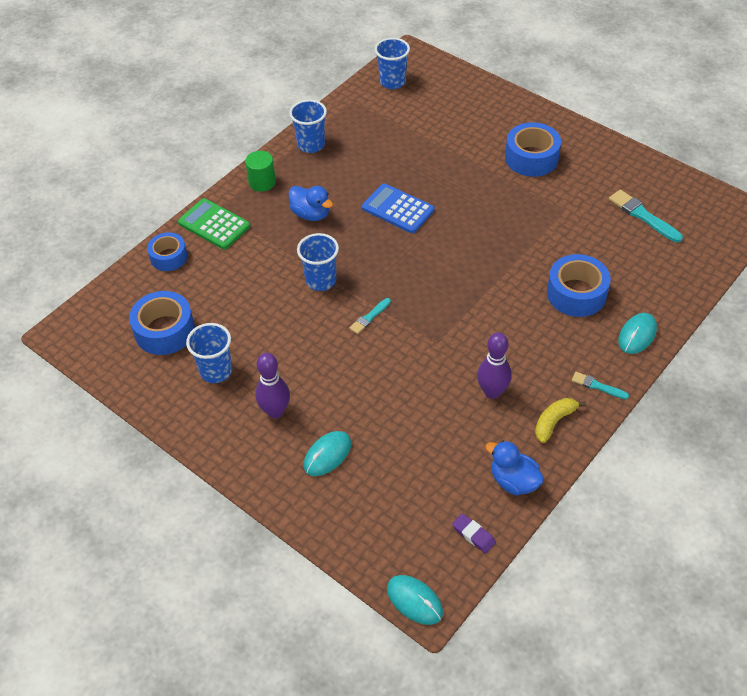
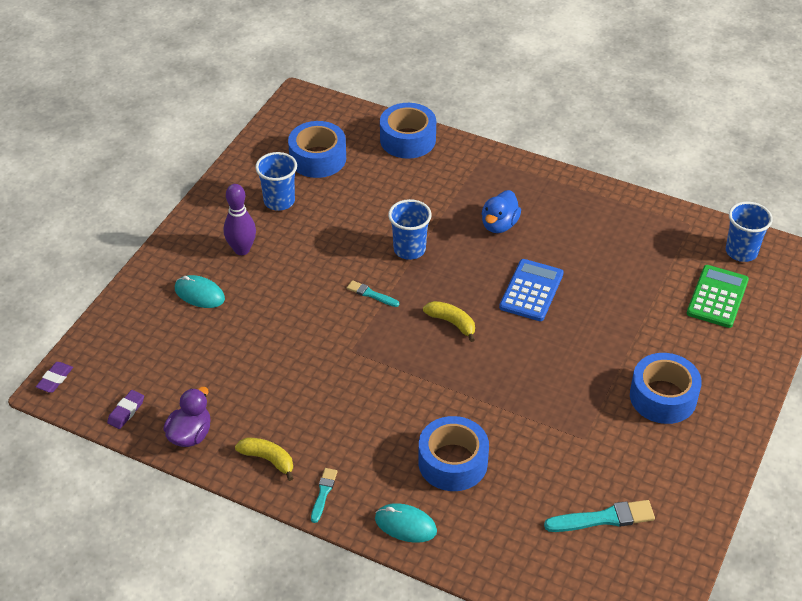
camera: 75 degrees right, 5 degrees down
(169, 257) = (407, 139): blue tape -> blue tape, size x1.53
(214, 224) = (460, 159): green calculator -> green calculator (717, 297)
(262, 182) = (531, 180): green cylinder -> none
(311, 145) = (603, 205): blue cup -> none
(414, 600) = (55, 379): turquoise mouse -> purple eraser
(421, 267) = (452, 323): none -> yellow banana
(492, 392) = (297, 404): purple bowling pin -> none
(513, 481) = (190, 434): blue duck -> purple duck
(643, 216) = (603, 518): turquoise brush -> turquoise brush turned 45 degrees clockwise

